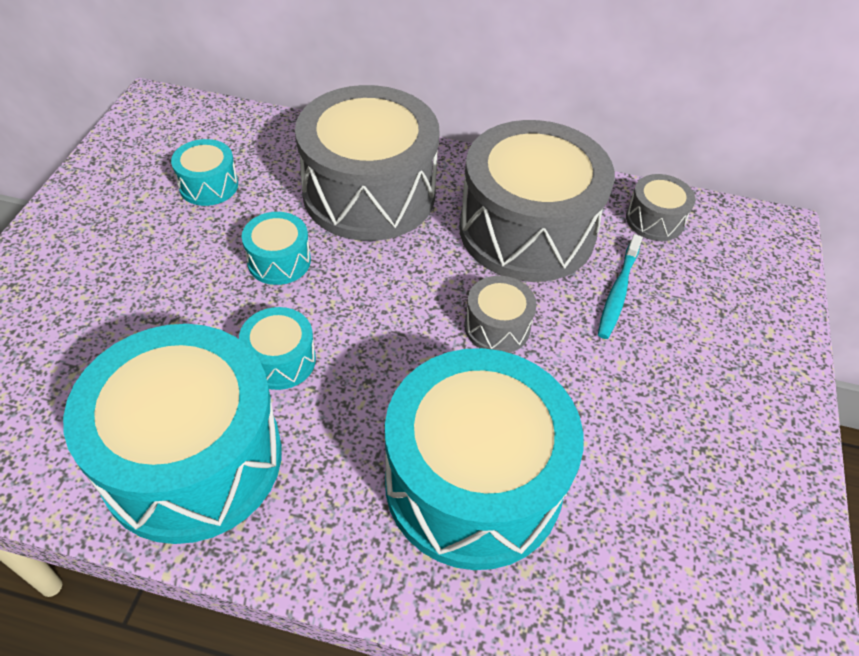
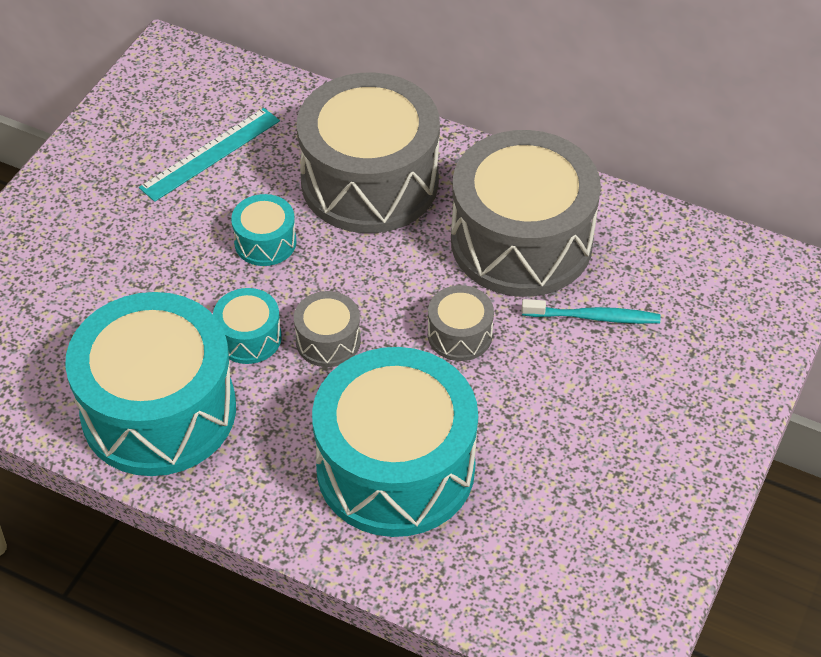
camera: 15 degrees right, 0 degrees up
(208, 185) = (210, 154): turquoise drum -> turquoise ruler
(618, 292) = (593, 317): turquoise toothbrush -> turquoise toothbrush turned 120 degrees counterclockwise
(654, 220) = (662, 247): grey drum -> grey drum (328, 341)

